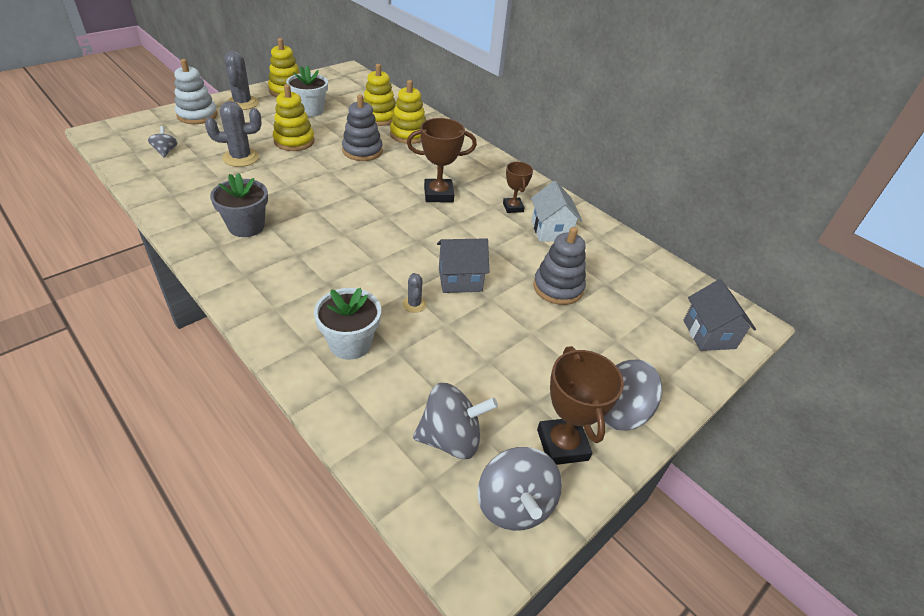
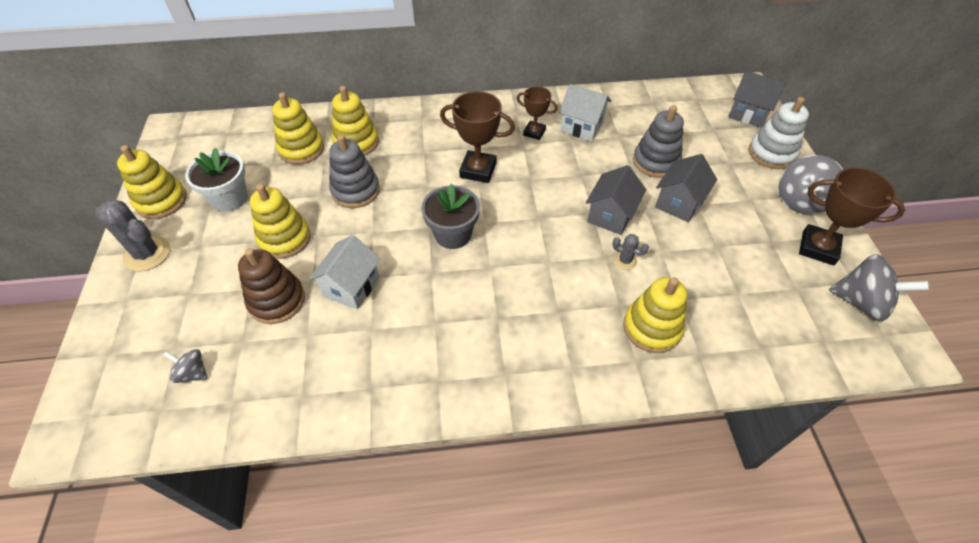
camera: 50 degrees left, 10 degrees up
(197, 115) = (132, 310): white stacking toy -> white stacking toy (771, 153)
(241, 158) = (277, 300): grey cactus -> brown stacking toy
(246, 226) = (420, 343): grey flower pot -> grey flower pot (453, 234)
(274, 181) = (351, 287): none -> white house
(350, 343) = (652, 328): white flower pot -> yellow stacking toy
(438, 194) = (478, 170): brown trophy -> brown trophy turned 75 degrees clockwise
(451, 438) = (788, 309): grey spinning top -> none
(519, 318) = (678, 203): none -> grey house

